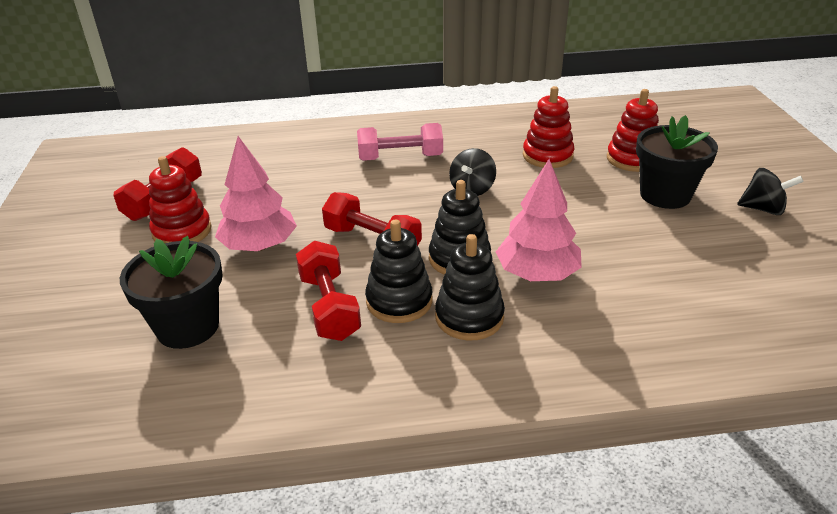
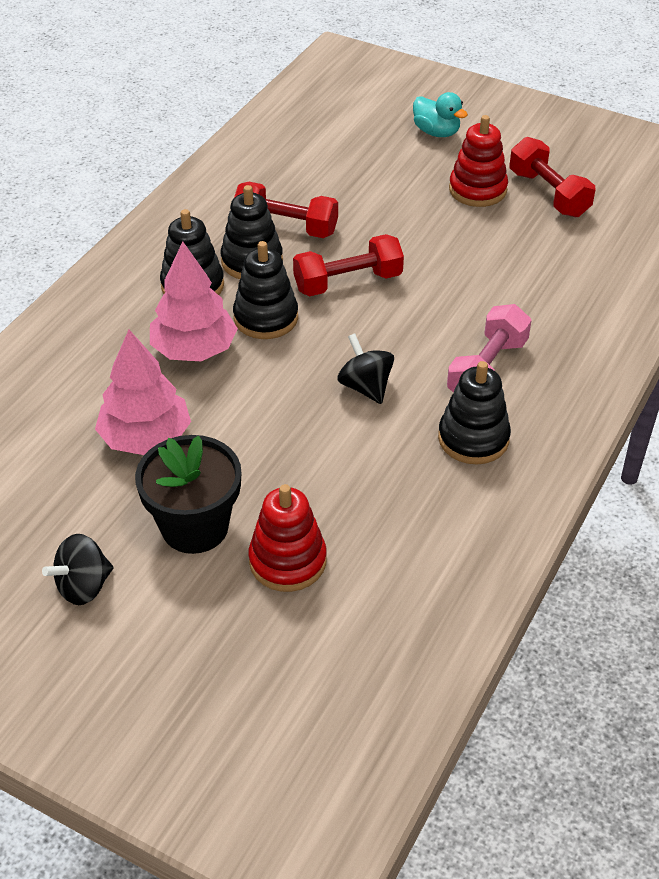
camera: 125 degrees right, 10 degrees up
(88, 288) = (436, 132): none -> turquoise duck
(188, 327) = (338, 161): black flower pot -> none
(259, 246) = (409, 221): pink tree -> pink tree (146, 437)
(464, 143) = (473, 438): none -> black stacking toy
(547, 156) = (372, 490): red stacking toy -> none

